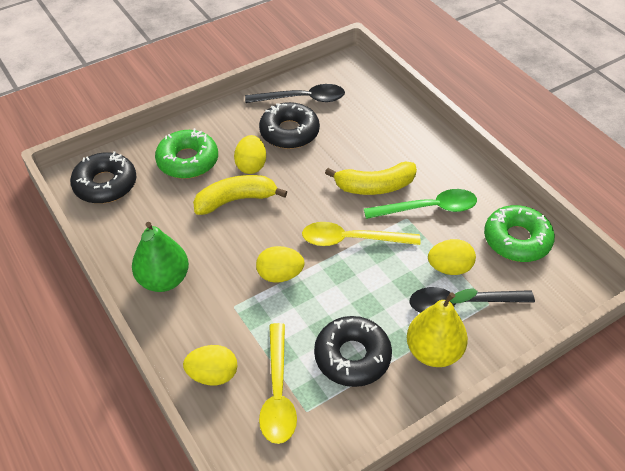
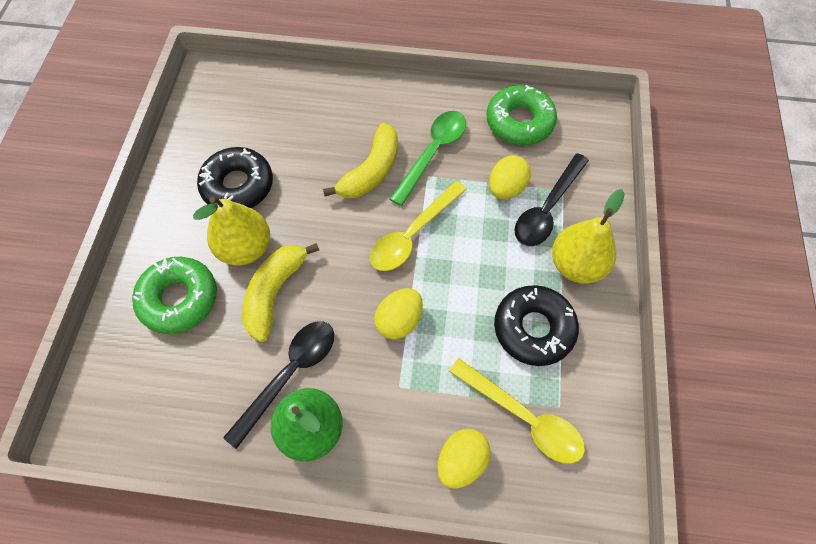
camera: 50 degrees left, 15 degrees up
(105, 184) = (127, 402): black donut -> none
(251, 166) = (245, 248): yellow egg -> yellow pear
(302, 99) = (208, 144): black spoon -> black spoon (289, 374)

